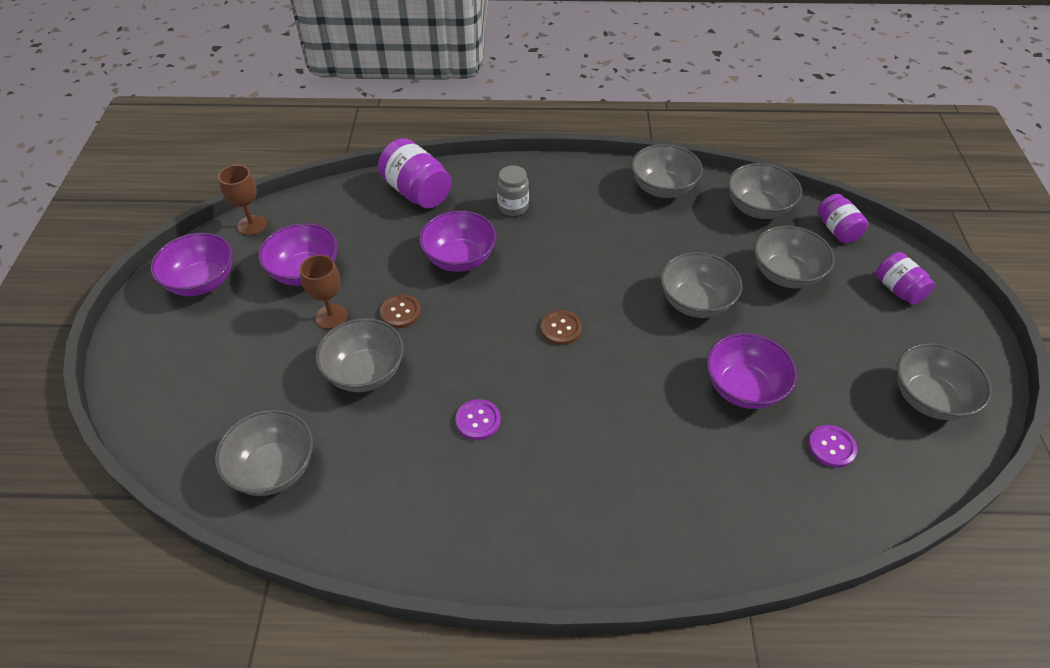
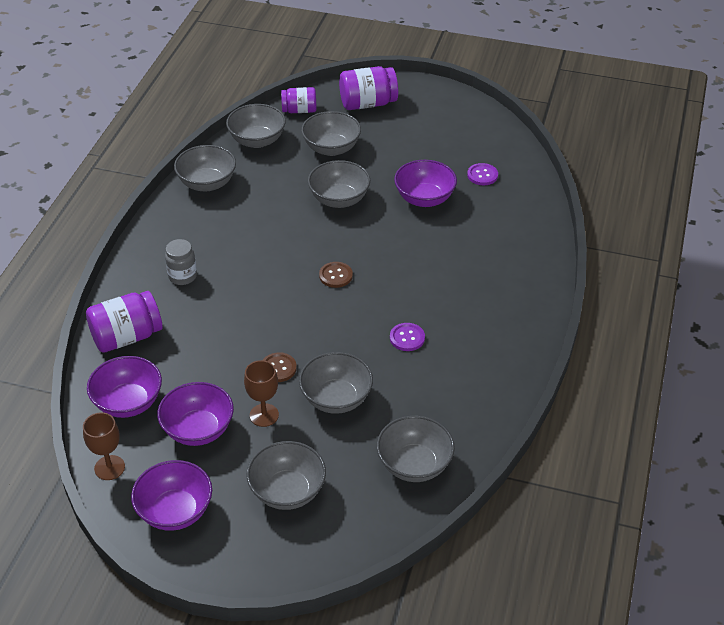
camera: 75 degrees left, 5 degrees down
(460, 258) = (231, 321): purple bowl -> purple bowl (128, 402)
(898, 290) = (368, 103): purple jar -> purple jar, size x1.56
(929, 398) = (460, 124): grey bowl -> grey bowl (287, 491)

